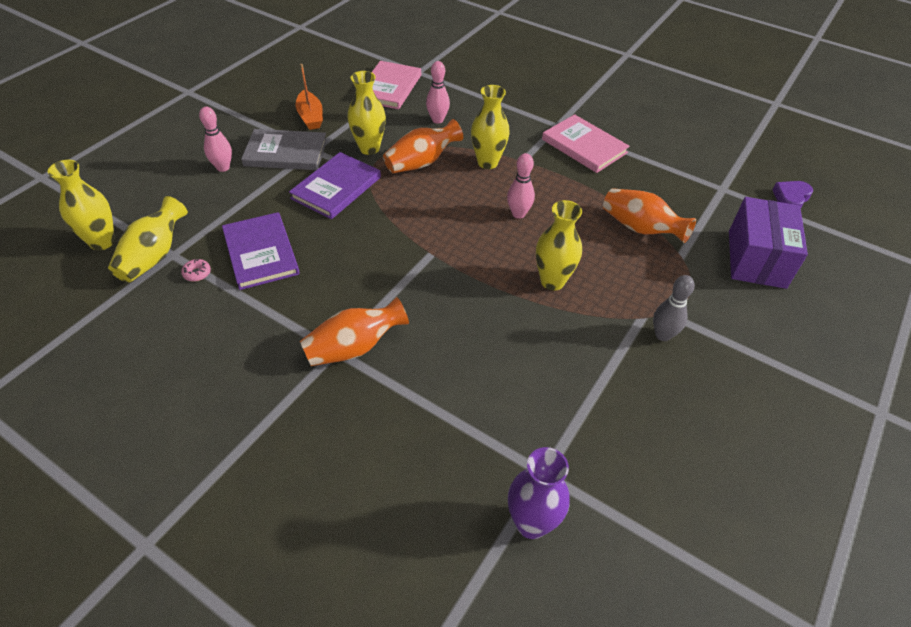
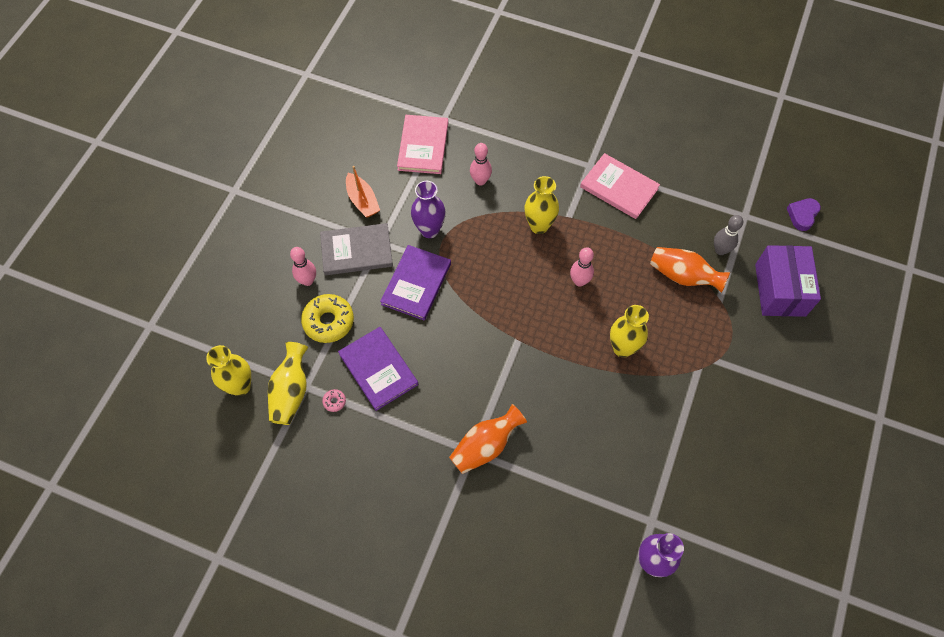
camera: 10 degrees left, 15 degrees up
(227, 203) = (328, 321): none -> yellow donut
(369, 148) = (429, 230): yellow vase -> purple vase
(421, 162) = (481, 238): orange vase -> none
(662, 335) = (716, 383): grey bowling pin -> grey bowling pin (720, 250)

